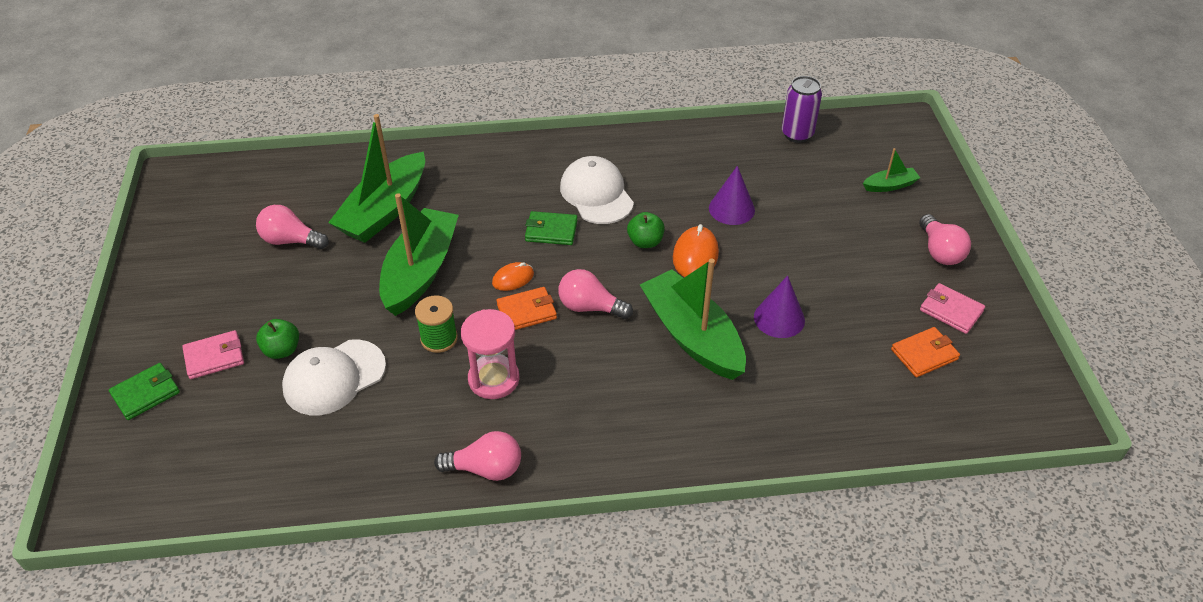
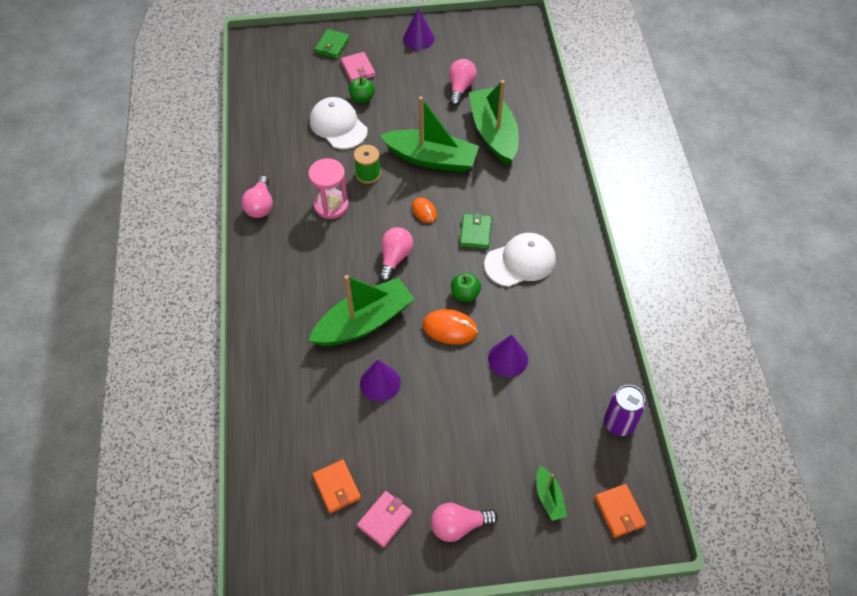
camera: 90 degrees right, 10 degrees up
(146, 393) = (332, 45): green wallet -> green wallet turned 60 degrees clockwise
(170, 285) = (418, 38): none -> purple cone
(384, 210) = (493, 133): green boat -> green boat turned 45 degrees clockwise
(526, 311) = (391, 221): orange wallet -> orange wallet (619, 511)

